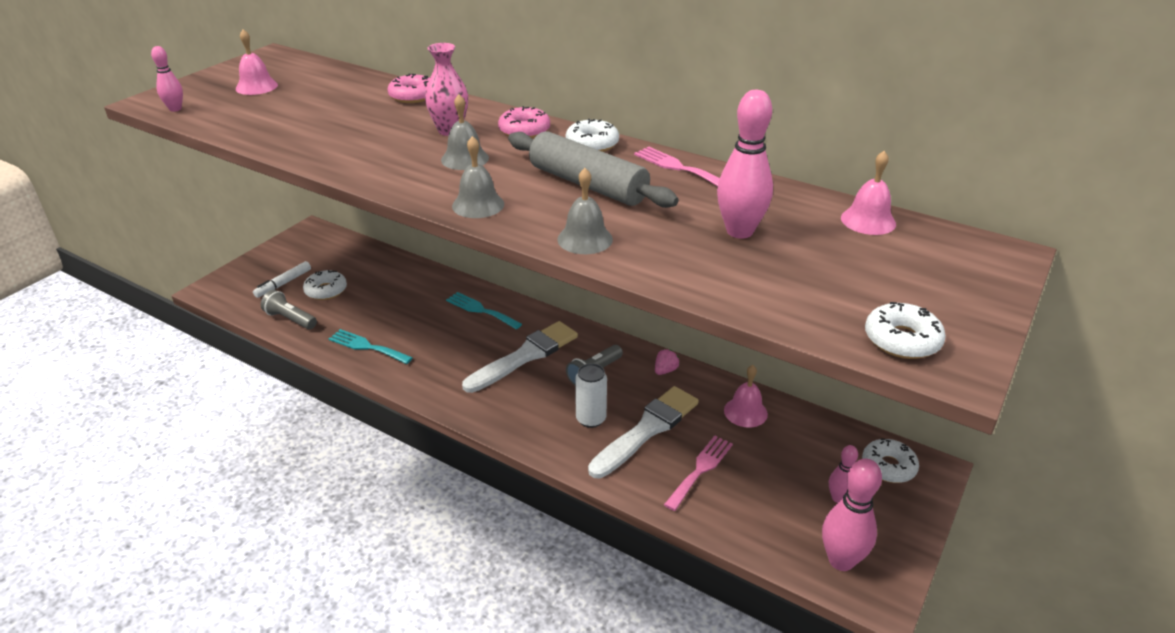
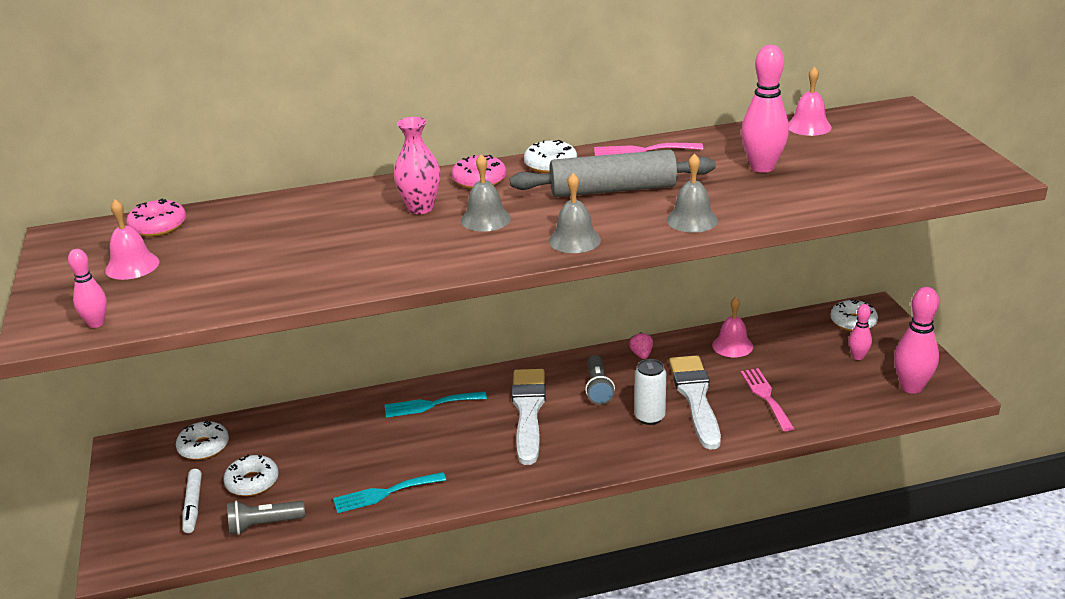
camera: 45 degrees left, 5 degrees down
(413, 96) = (317, 201): pink donut -> pink donut (158, 226)
(902, 340) = (949, 175): white donut -> white donut (204, 447)

